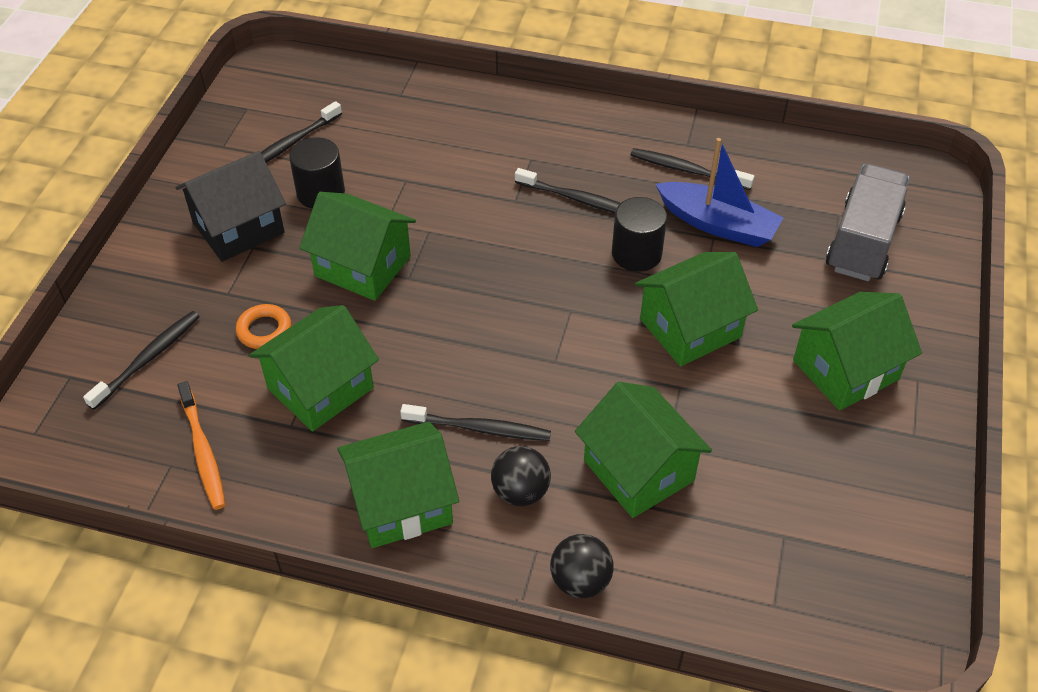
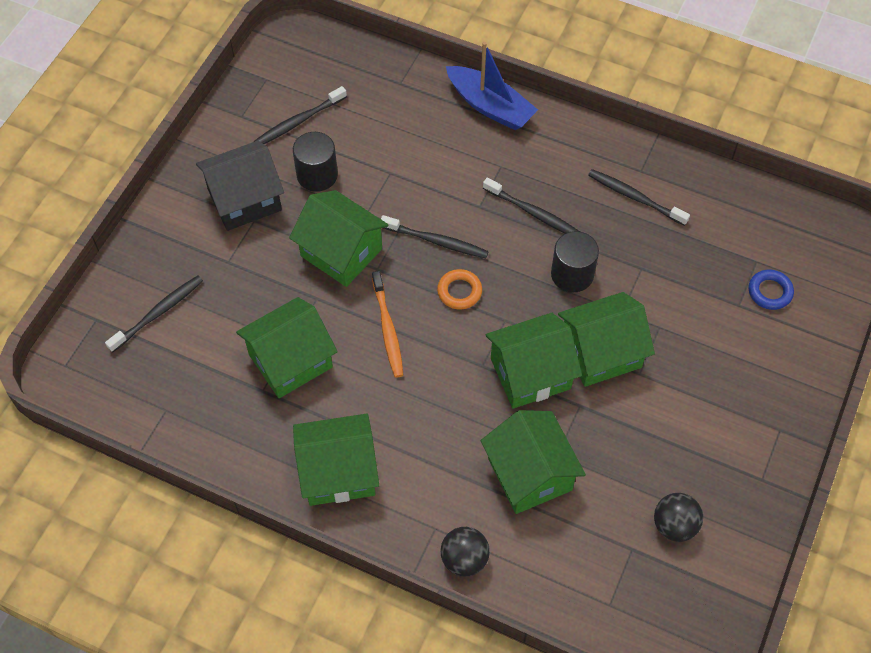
camera: 10 degrees right, 10 degrees up
(203, 452) = (192, 403): orange toothbrush -> orange toothbrush (388, 329)
(264, 330) = (253, 301): orange ring -> orange ring (459, 291)
(480, 428) = (411, 417): black toothbrush -> black toothbrush (437, 241)
(520, 492) = (432, 477): black ball -> black ball (674, 525)
(718, 224) = (648, 256): blue boat -> blue boat (490, 106)
(845, 370) = (721, 411): green house -> green house (530, 373)
(862, 242) = (770, 292): grey truck -> blue ring

